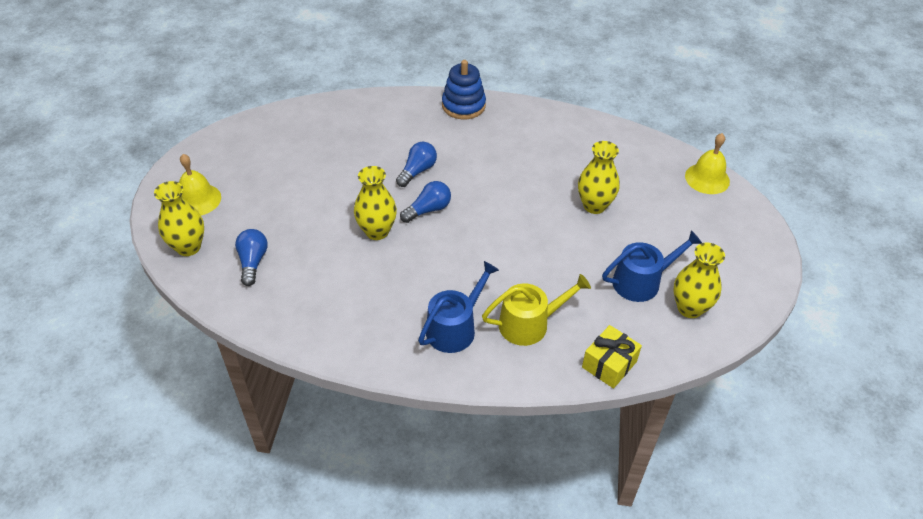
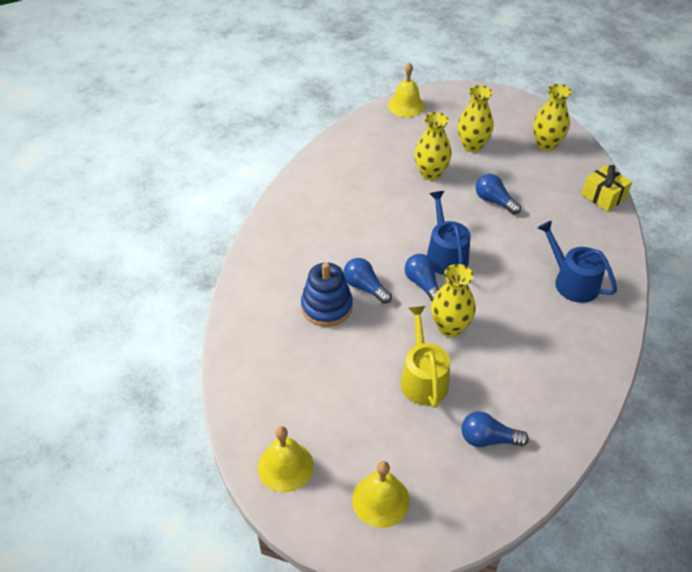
camera: 80 degrees left, 0 degrees up
(188, 247) = (461, 507): yellow vase -> yellow vase (472, 146)
(229, 146) = (285, 466): none -> yellow bell
(463, 106) = (268, 240): blue stacking toy -> blue stacking toy (327, 307)
(530, 323) = (565, 234): yellow watering can -> yellow watering can (423, 378)
(566, 260) = (494, 201): none -> blue light bulb
(642, 281) = (519, 163): blue watering can -> blue watering can (445, 254)

